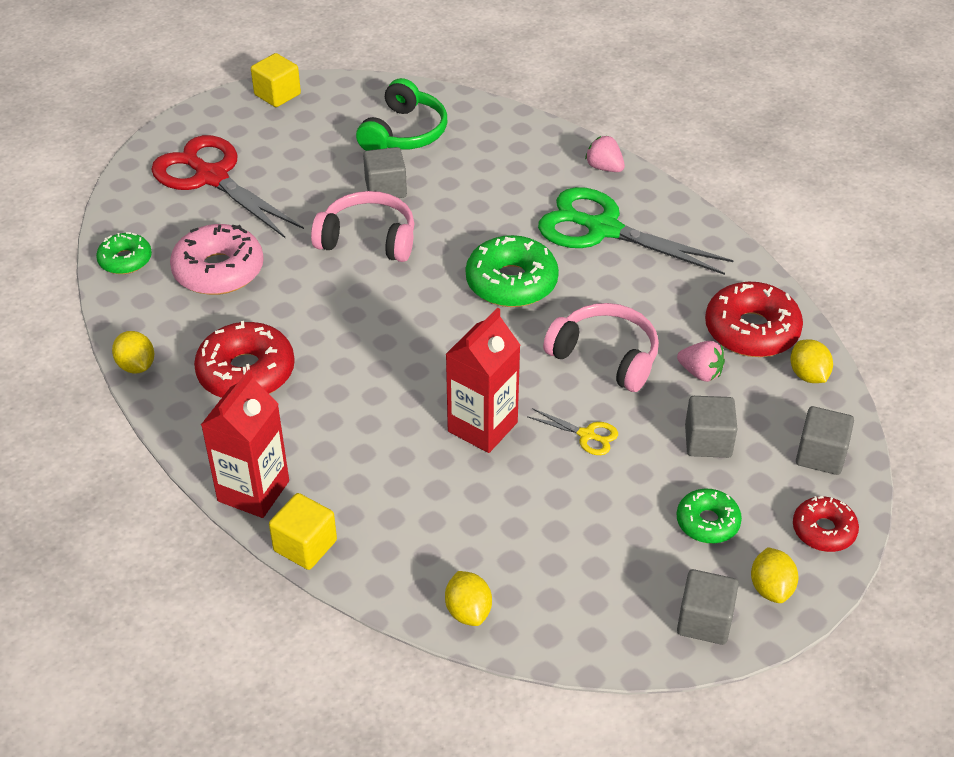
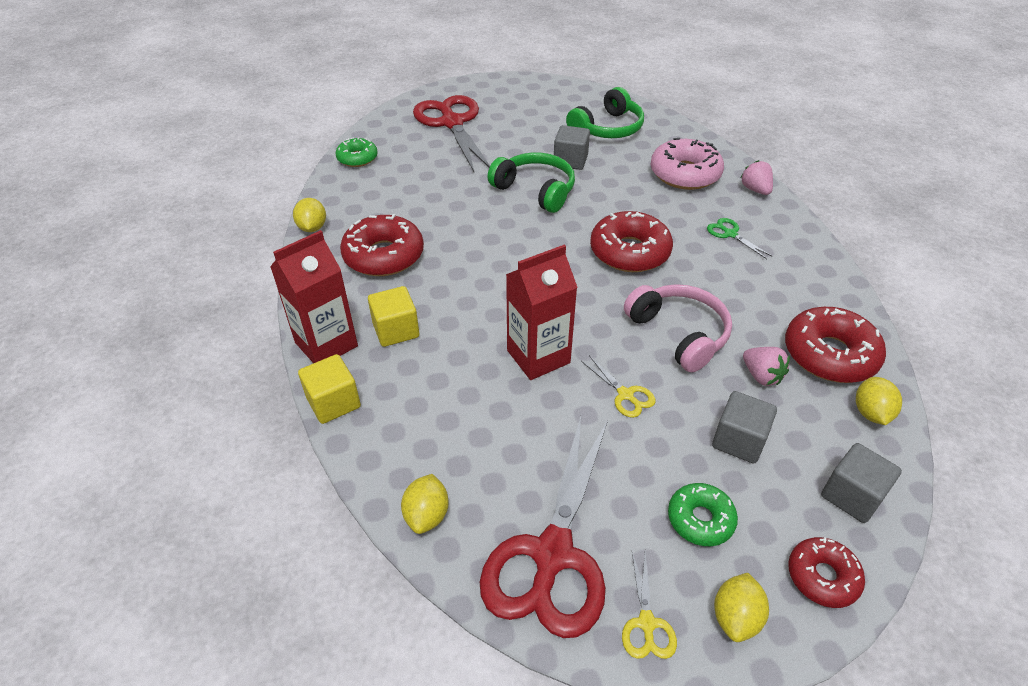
camera: 25 degrees right, 0 degrees up
(218, 271) = (414, 182): pink donut -> pink donut (685, 174)
(277, 94) = (532, 85): yellow cube -> yellow cube (396, 330)
(368, 239) = (535, 190): pink headphones -> green headphones
(511, 282) = (629, 252): green donut -> red donut
(599, 599) = (552, 554): none -> red scissors
(603, 229) = (730, 234): green scissors -> green scissors, size x0.42
(704, 621) = (646, 623): grey cube -> yellow scissors

